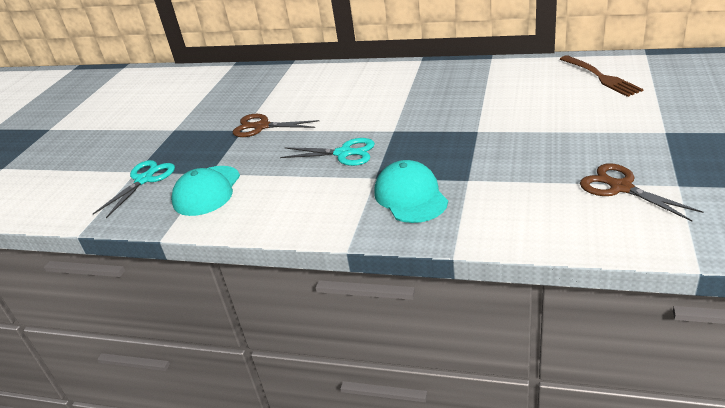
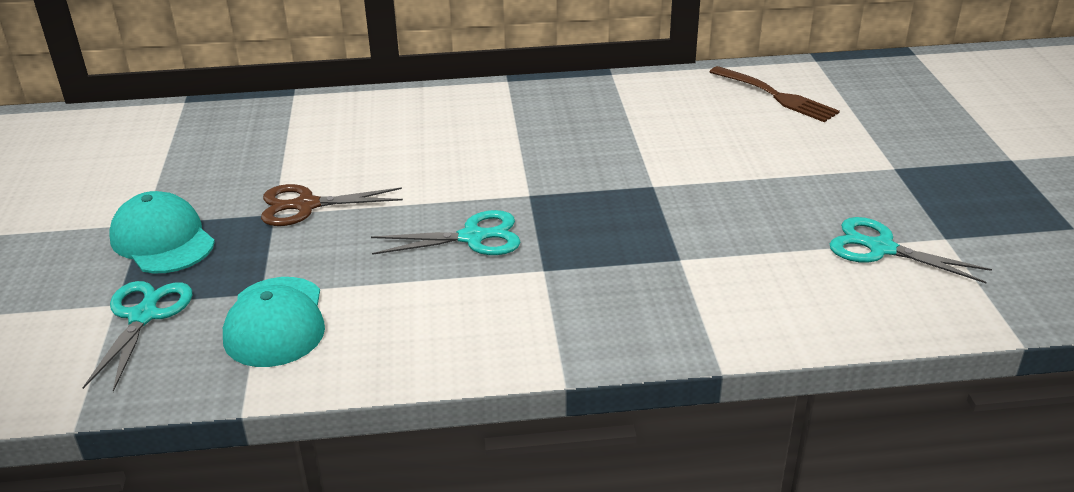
camera: 25 degrees left, 0 degrees up
(410, 196) = (612, 292): turquoise cap -> turquoise cap (162, 240)
(621, 187) = (881, 248): brown scissors -> turquoise scissors

